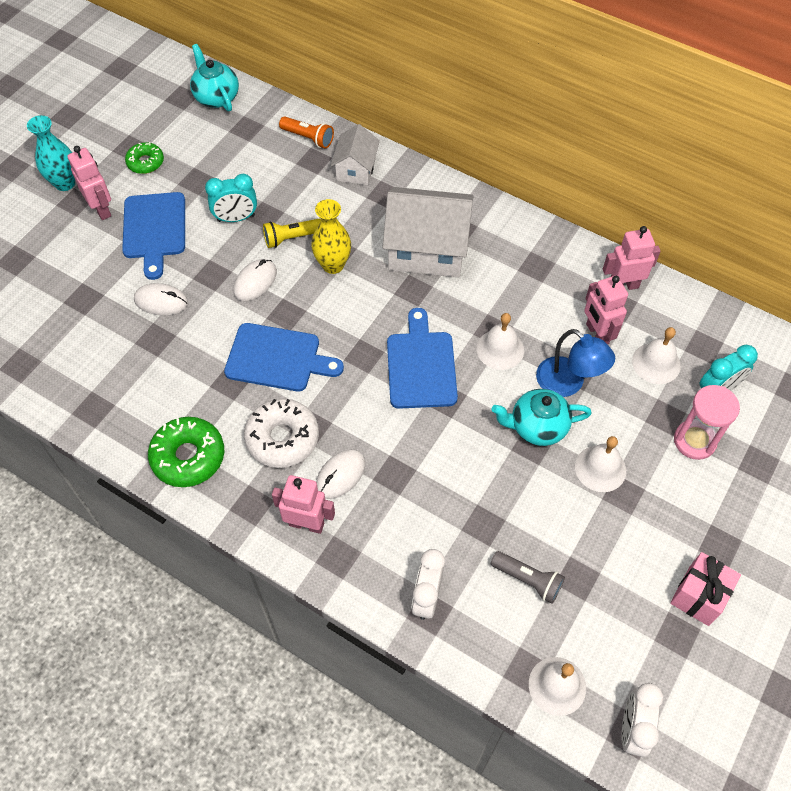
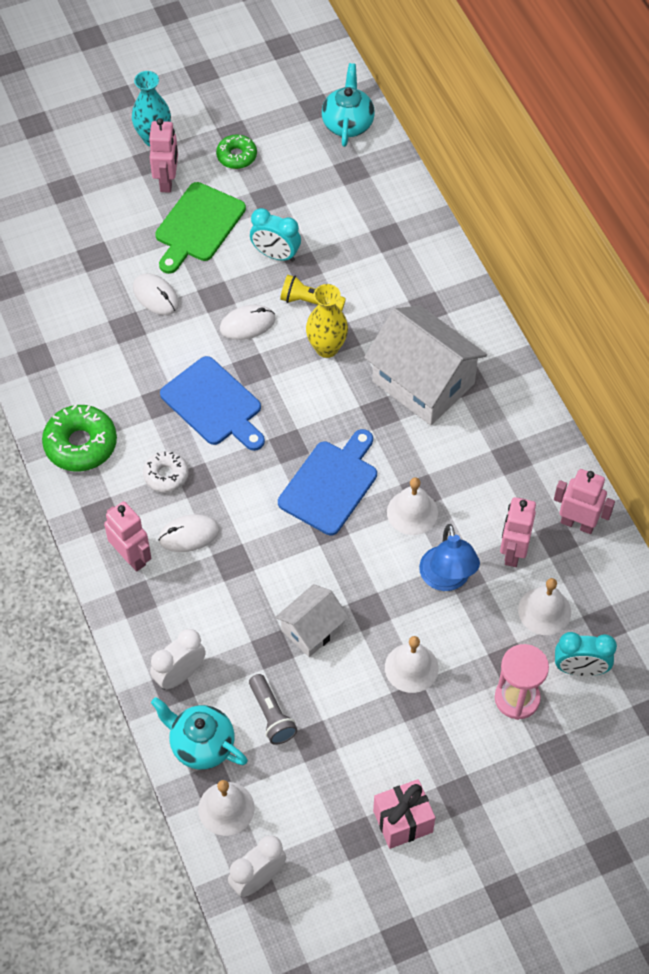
camera: 35 degrees right, 0 degrees up
(154, 229) = (198, 226): blue cutting board -> green cutting board
(282, 438) = (166, 475): white donut -> white donut, size x0.61
(308, 138) = (401, 212): orange flashlight -> none
(356, 169) = (420, 267): white house -> white house (312, 629)
(537, 427) = (386, 599): turquoise teapot -> turquoise teapot (201, 745)

